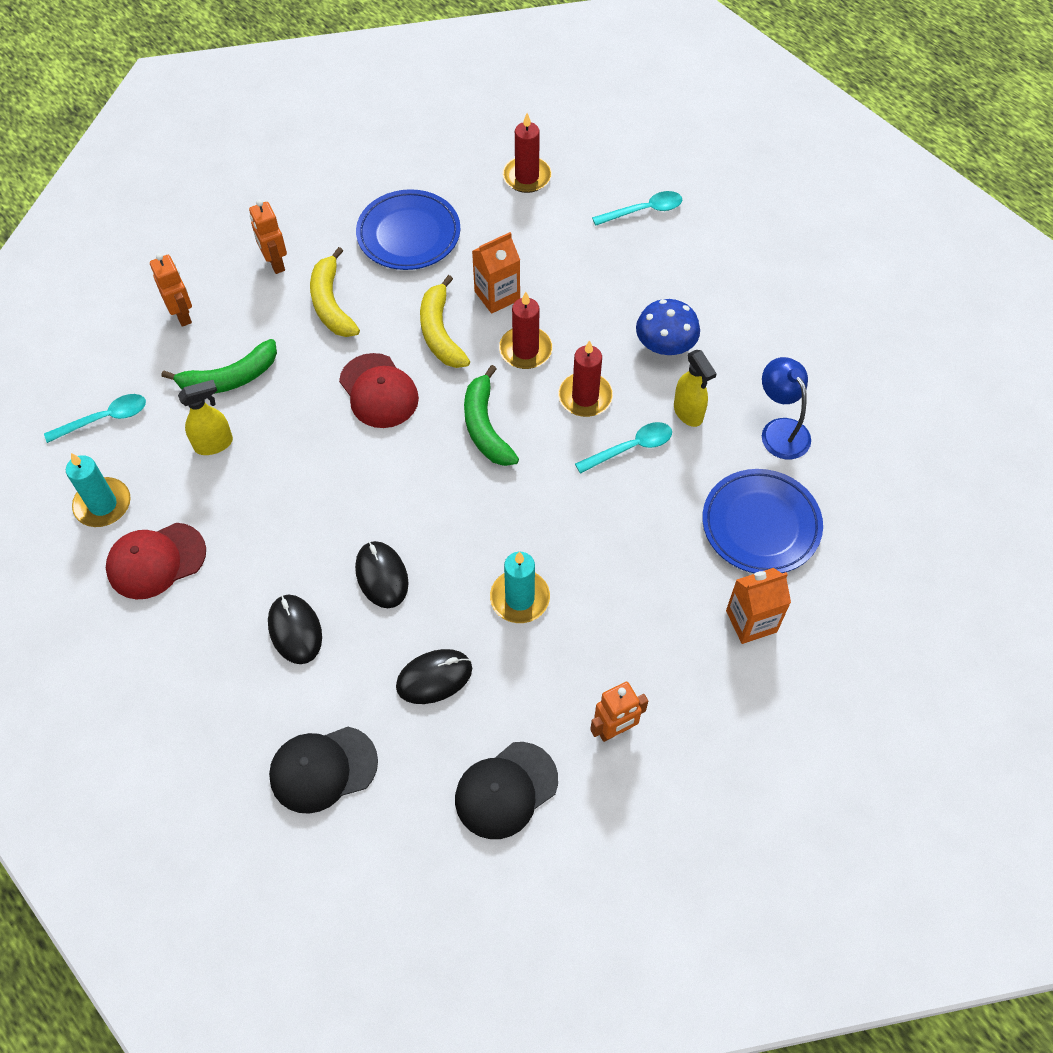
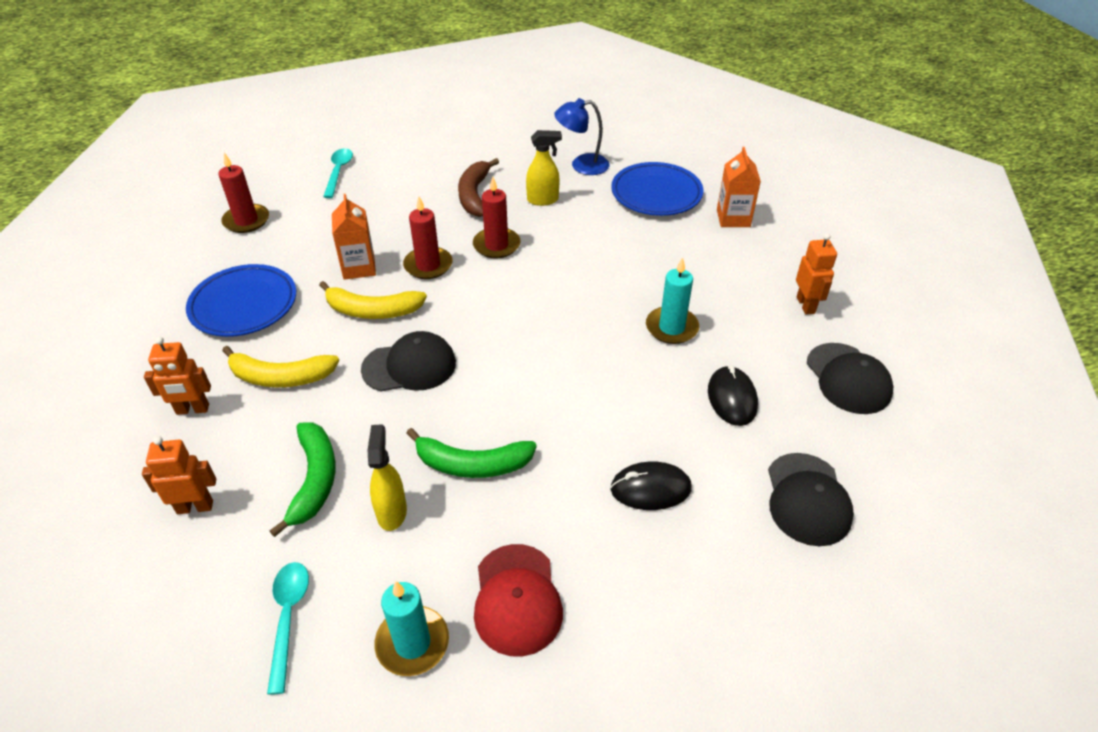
camera: 70 degrees left, 15 degrees down
(379, 391) = (409, 366): red cap -> black cap
(382, 576) = (615, 410): black mouse -> none
(485, 426) = (491, 307): green banana -> green banana (472, 464)
(630, 448) = (558, 235): turquoise spoon -> none
(665, 345) = (474, 195): blue mushroom -> brown banana

